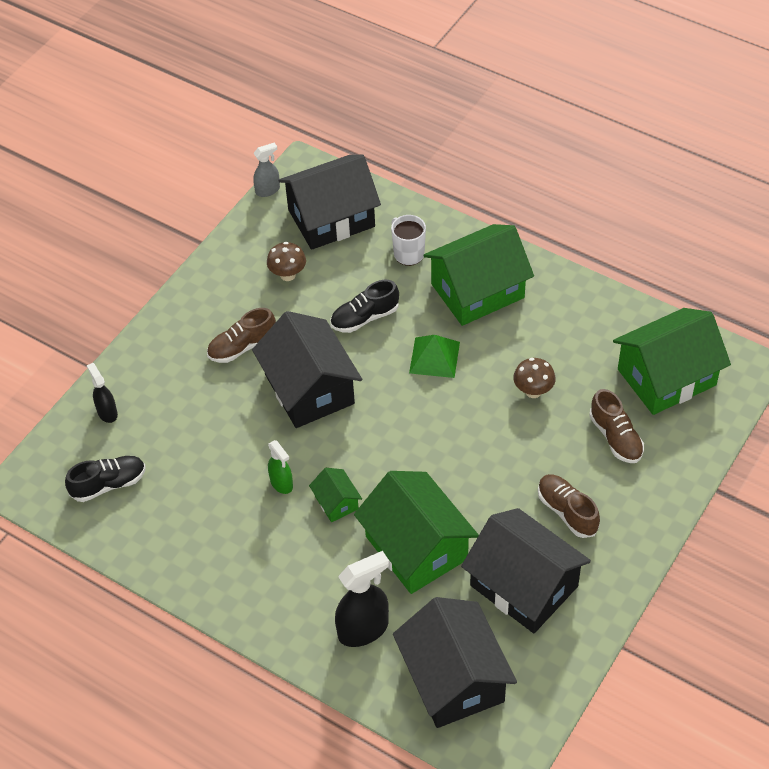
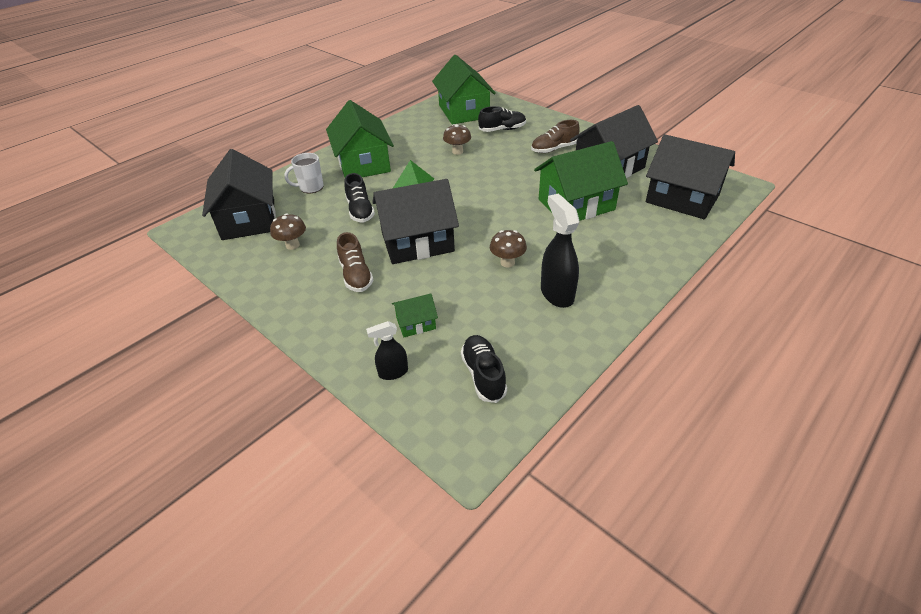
camera: 80 degrees left, 10 degrees down
(268, 190) = (190, 250): grey spray bottle -> none
(281, 483) = (507, 262): green spray bottle -> brown mushroom
(336, 502) = (531, 236): green house -> green house (416, 323)
(363, 629) = (646, 232): black spray bottle -> black spray bottle (556, 294)
(453, 679) = (682, 198): black house -> black house turned 45 degrees clockwise
(615, 437) = (502, 129): brown shoe -> black shoe

